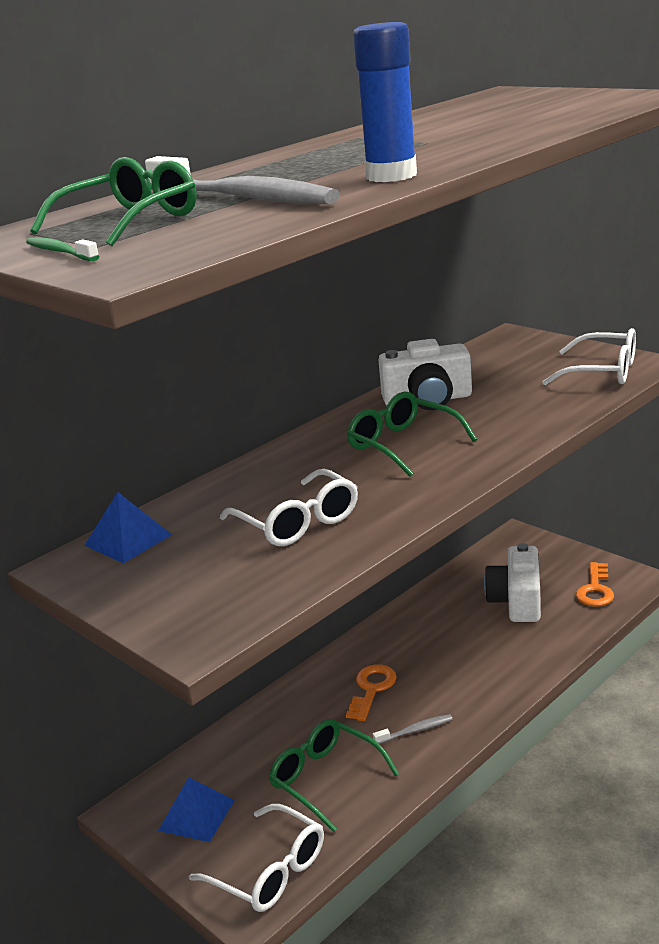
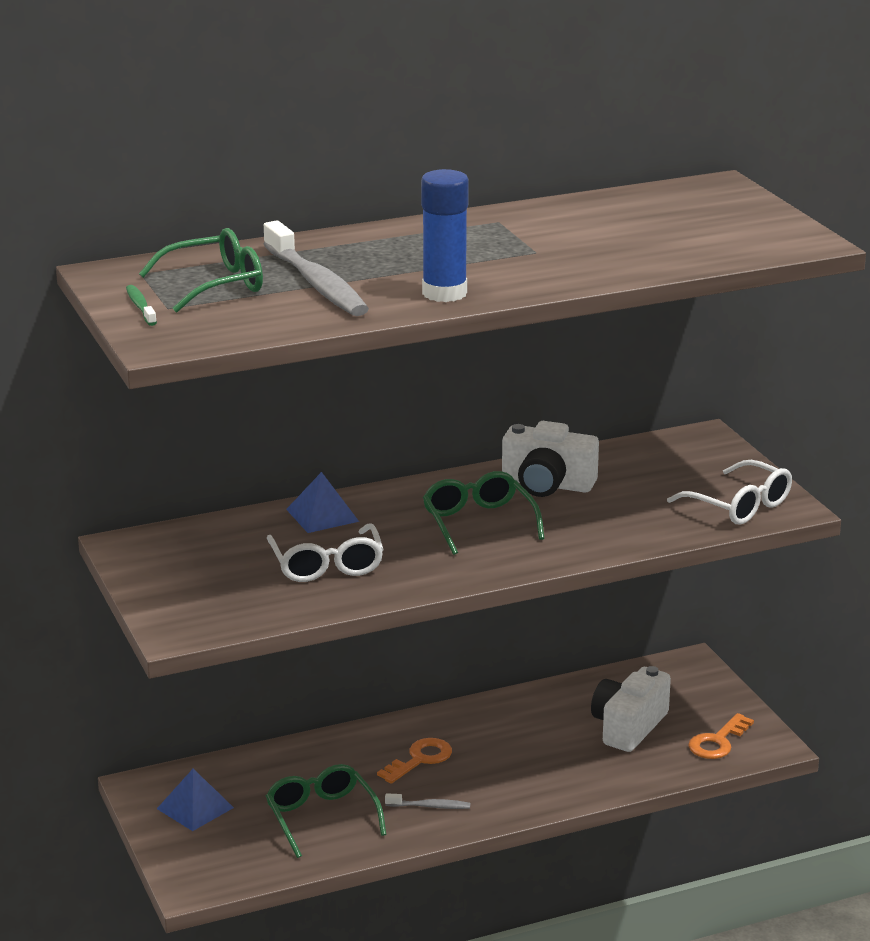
camera: 20 degrees right, 0 degrees up
(128, 540) = (185, 538): blue pyramid -> blue pyramid (322, 515)
(270, 871) = (226, 868): white glasses -> none

